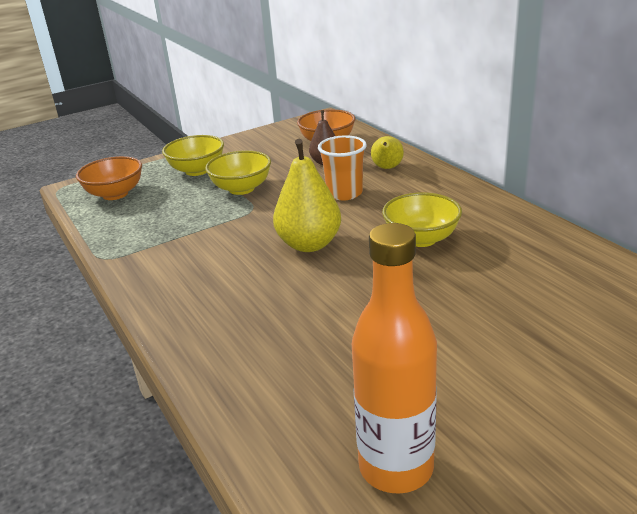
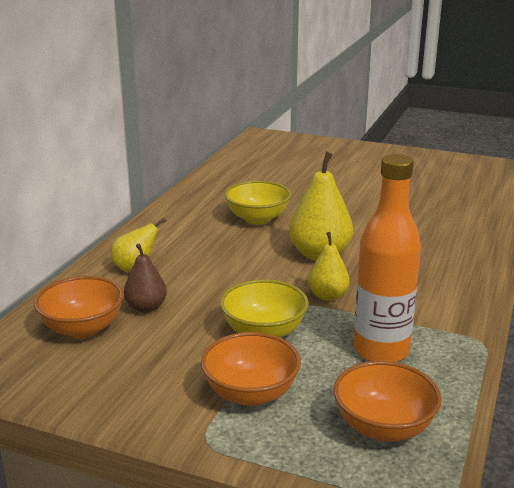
camera: 130 degrees left, 5 degrees down
(197, 170) = (250, 393): yellow bowl -> orange bowl
(245, 224) = (328, 296): none -> yellow pear
(344, 193) = (213, 270): orange cup -> none
(396, 467) = (453, 177): orange bottle -> orange bottle (381, 350)

